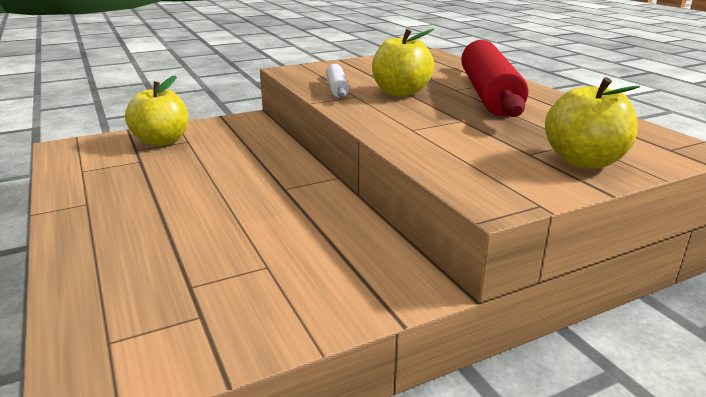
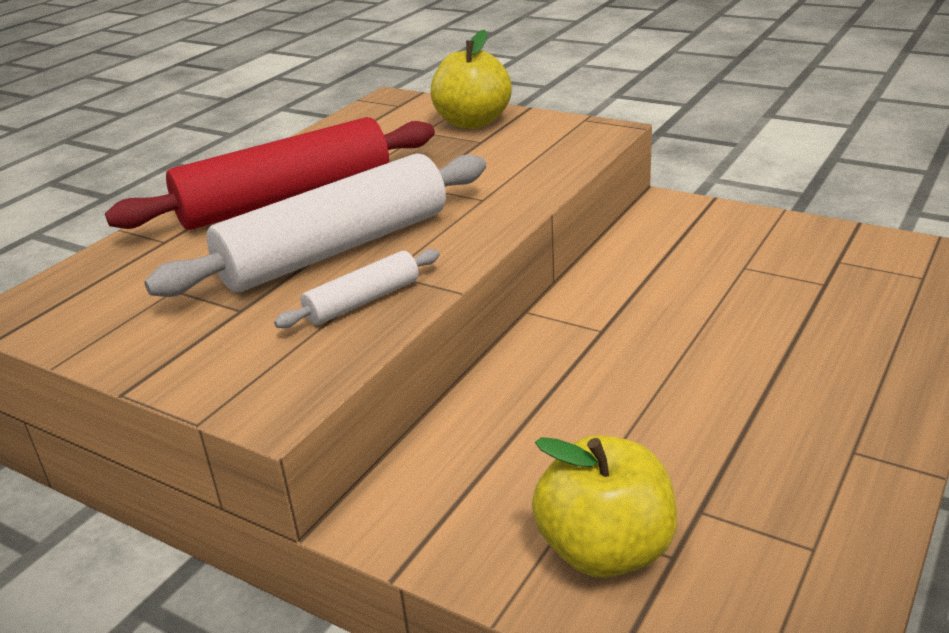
camera: 120 degrees left, 5 degrees up
(400, 92) = (336, 249): yellow apple -> white rolling pin

